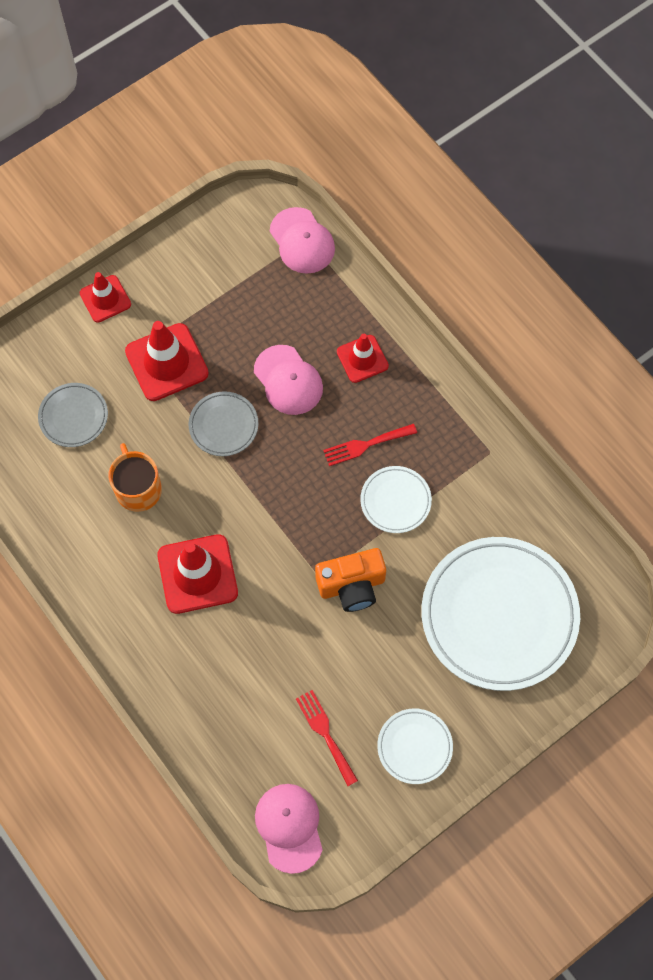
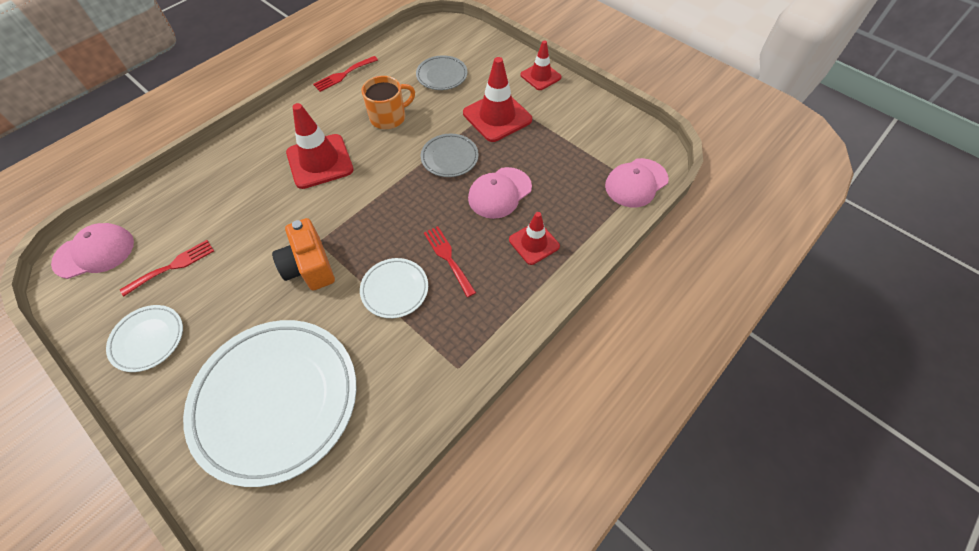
camera: 80 degrees right, 10 degrees down
(40, 542) = (343, 75): none -> red fork

